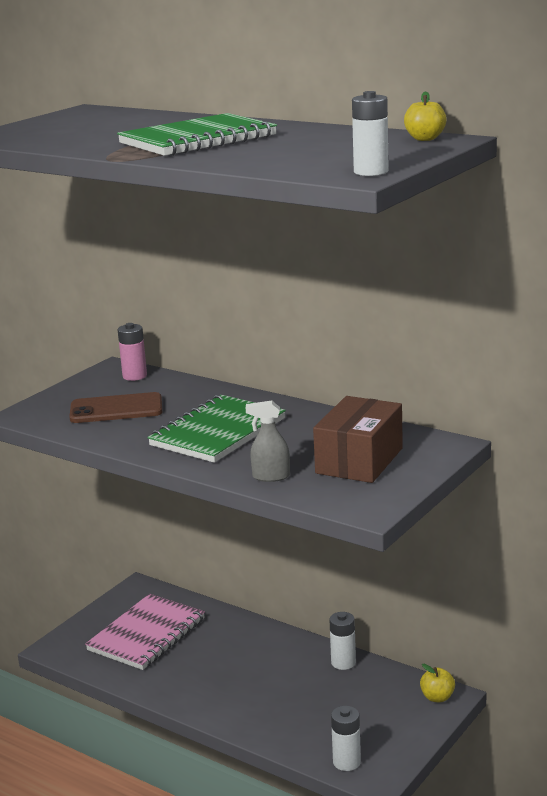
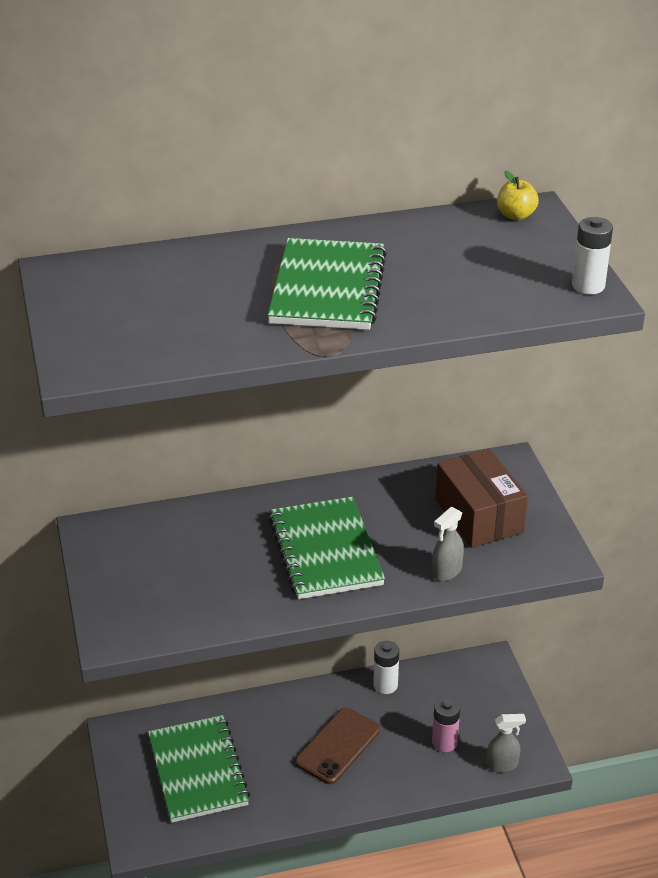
camera: 50 degrees left, 15 degrees up
(116, 409) = (190, 578): brown phone -> brown phone (338, 746)
(134, 376) = (132, 529): pink battery -> pink battery (444, 742)
(146, 634) = (198, 771): pink notebook -> green notebook
(346, 762) = (502, 764): white battery -> grey spray bottle
(437, 697) = (486, 668): yellow apple -> none

